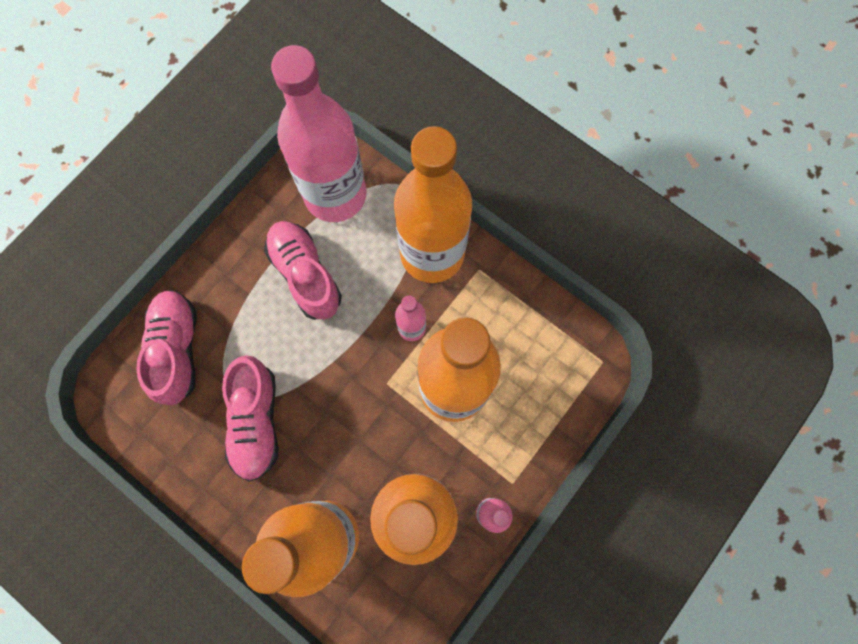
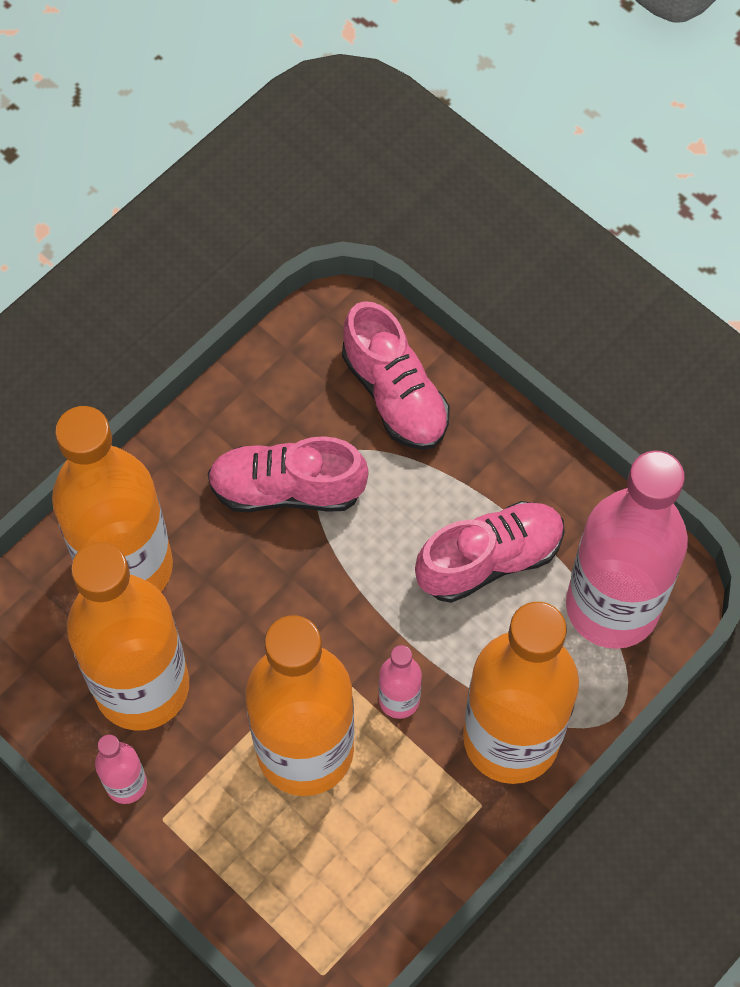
camera: 95 degrees right, 10 degrees down
(177, 349) = (395, 394): pink shoe -> pink shoe turned 60 degrees clockwise

